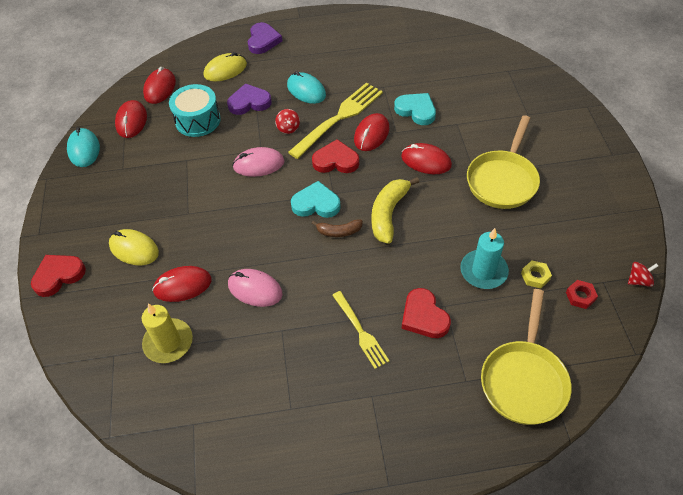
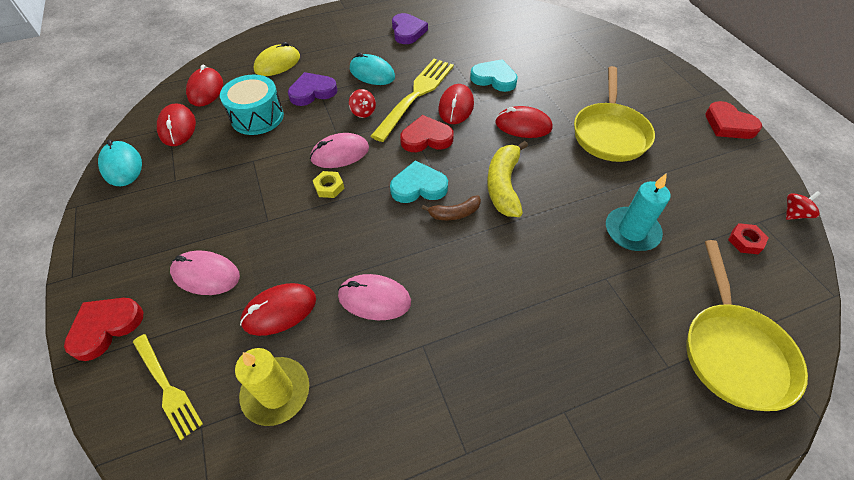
camera: 15 degrees left, 0 degrees up
(134, 249) = (206, 275): yellow mouse -> pink mouse
(263, 41) = (312, 32): purple heart -> purple heart (407, 31)
(360, 331) = (520, 328): yellow fork -> yellow fork (167, 387)
(424, 316) = (588, 295): red heart -> red heart (728, 124)
(535, 276) = (688, 227): yellow nut -> yellow nut (329, 187)

